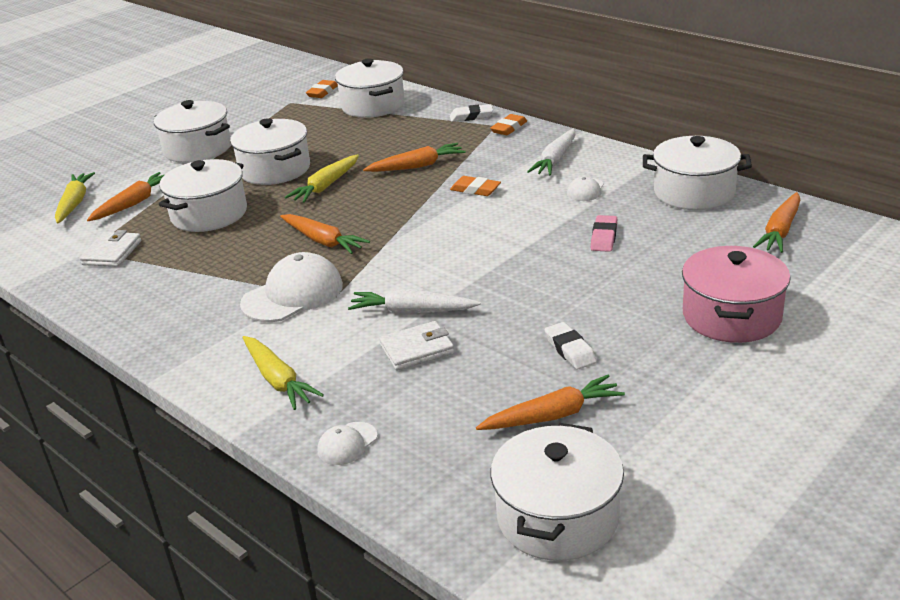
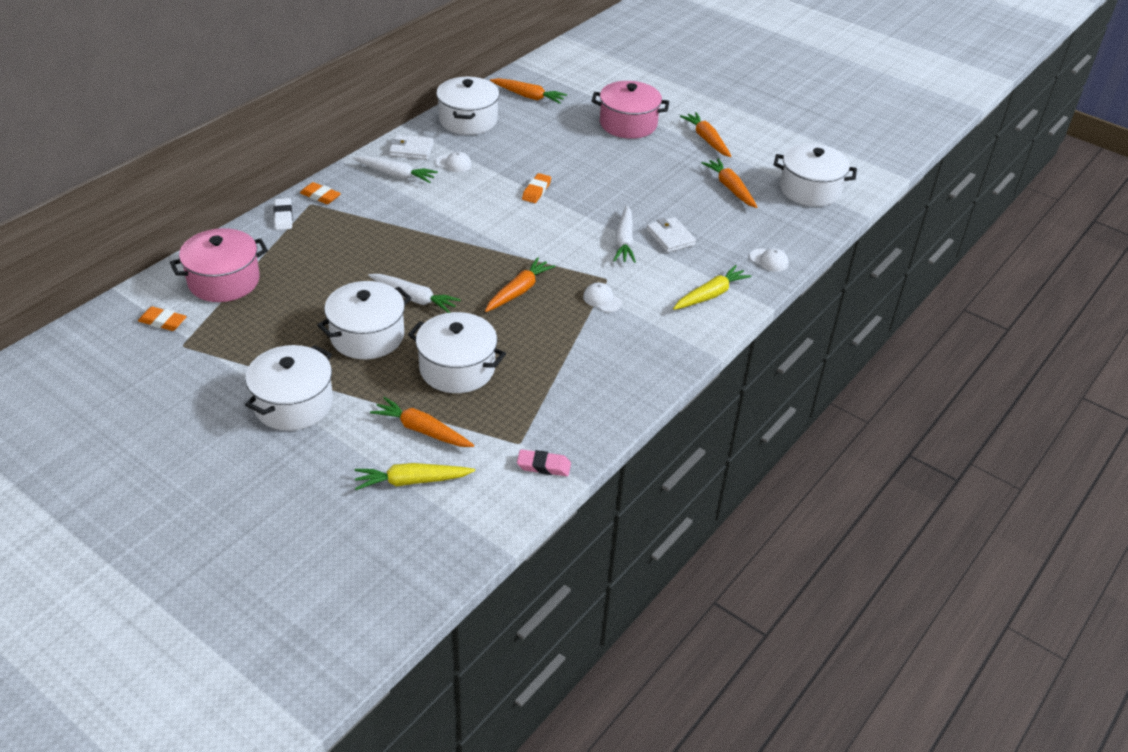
camera: 100 degrees left, 10 degrees up
(112, 253) = (526, 423): white wallet -> white wallet (411, 150)
(293, 294) = (602, 299): white cap -> white cap, size x0.50
(326, 186) = (414, 298): yellow carrot -> white carrot
(373, 105) = (224, 281): white pot -> pink pot
(417, 166) = (386, 246): orange carrot -> orange carrot (706, 139)
(475, 190) = (441, 214): orange eraser -> orange eraser (536, 191)
(570, 350) = (666, 180): white eraser -> none
(604, 237) = (529, 160): pink eraser -> pink eraser (543, 466)

